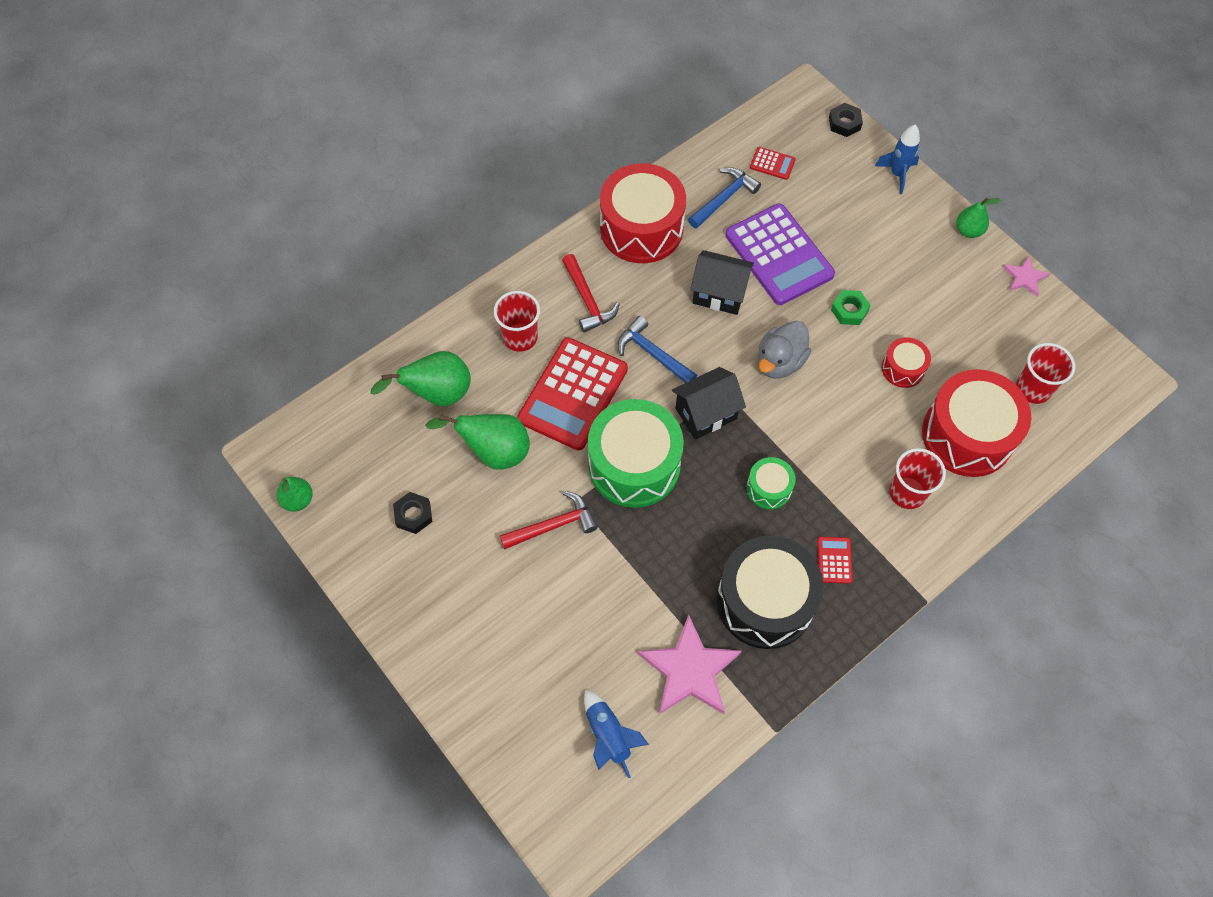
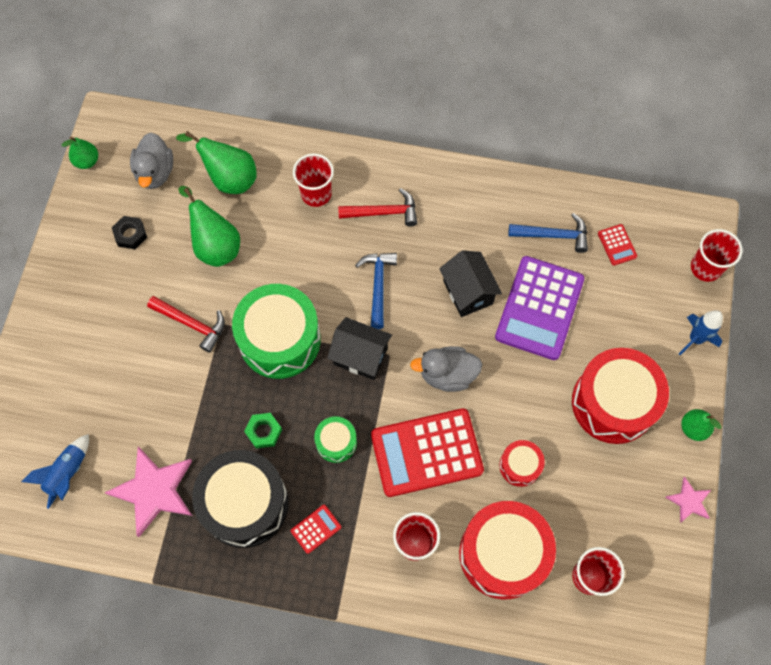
camera: 50 degrees right, 5 degrees up
(369, 450) = (155, 172): none -> grey duck
(573, 394) = (301, 260): red calculator -> red calculator (426, 452)
(588, 300) = (383, 212): red hammer -> red hammer turned 120 degrees counterclockwise
(641, 228) = (475, 201): red drum -> red drum (613, 403)
(844, 123) = (705, 268): black nut -> red cup
(849, 310) = (536, 392): green nut -> green nut (264, 432)

